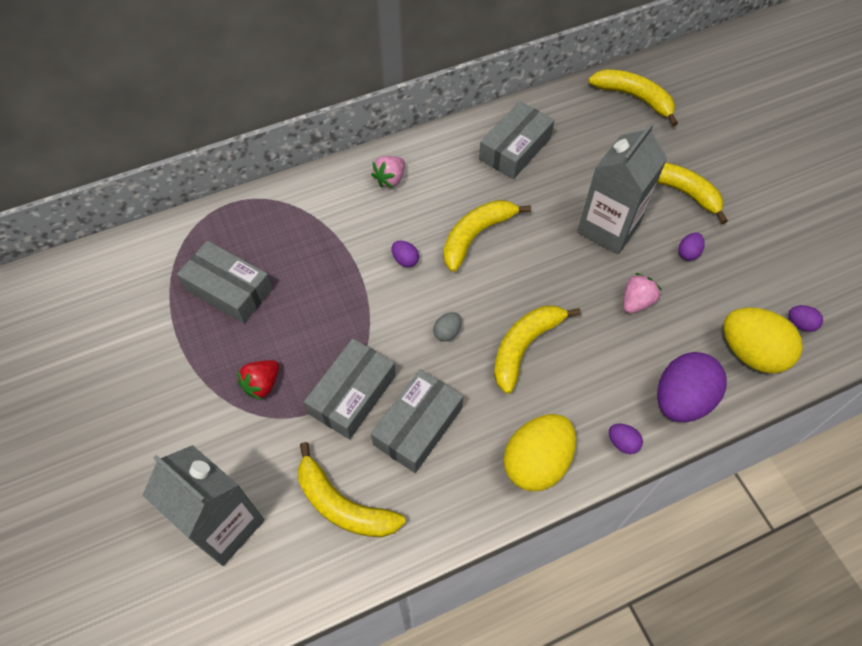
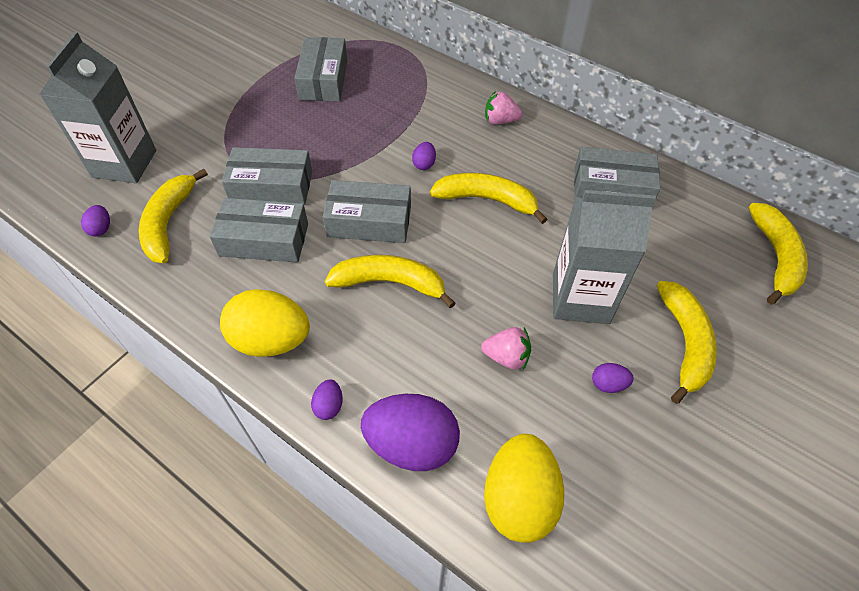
camera: 60 degrees right, 5 degrees down
(262, 384) = (251, 132): red strawberry -> none
(447, 332) = (369, 221): grey egg -> grey box
(800, 324) = (600, 546): purple egg -> purple egg (101, 229)

